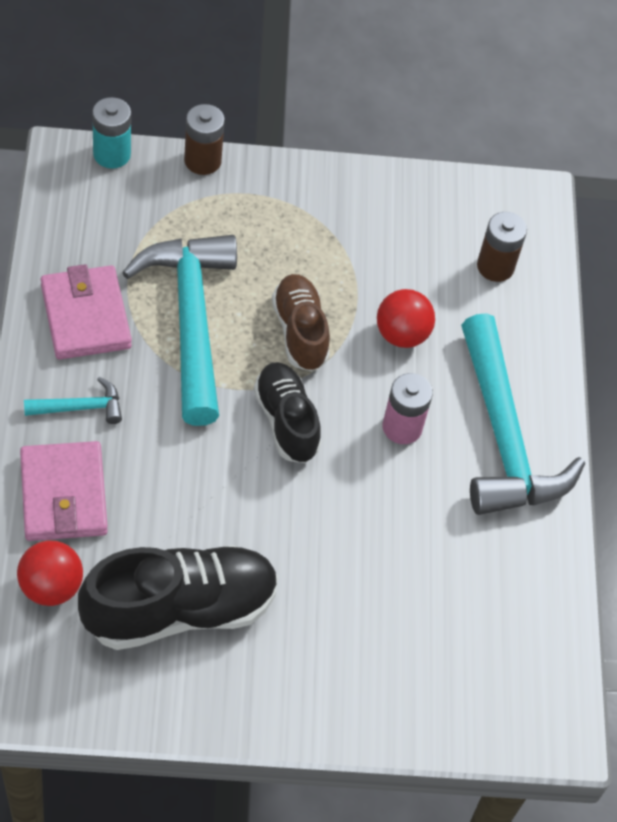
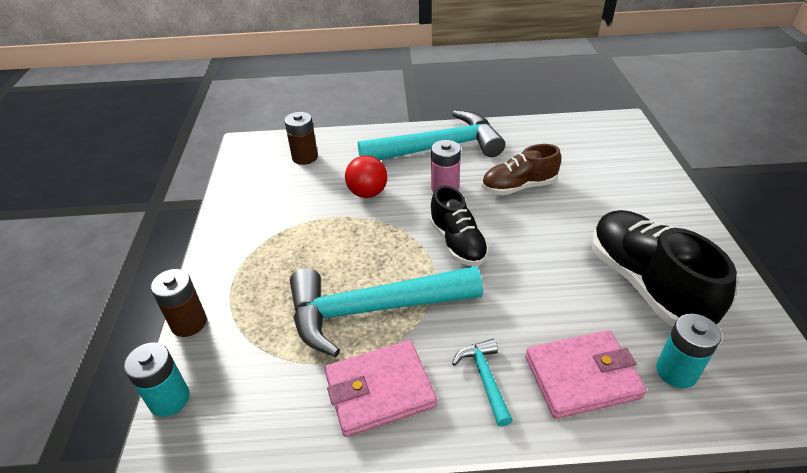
camera: 85 degrees left, 15 degrees down
(51, 587) = (676, 371): red ball -> turquoise battery
(286, 421) = (457, 243): black shoe -> black shoe turned 90 degrees counterclockwise
(300, 332) = (373, 243): brown shoe -> brown shoe (518, 187)

